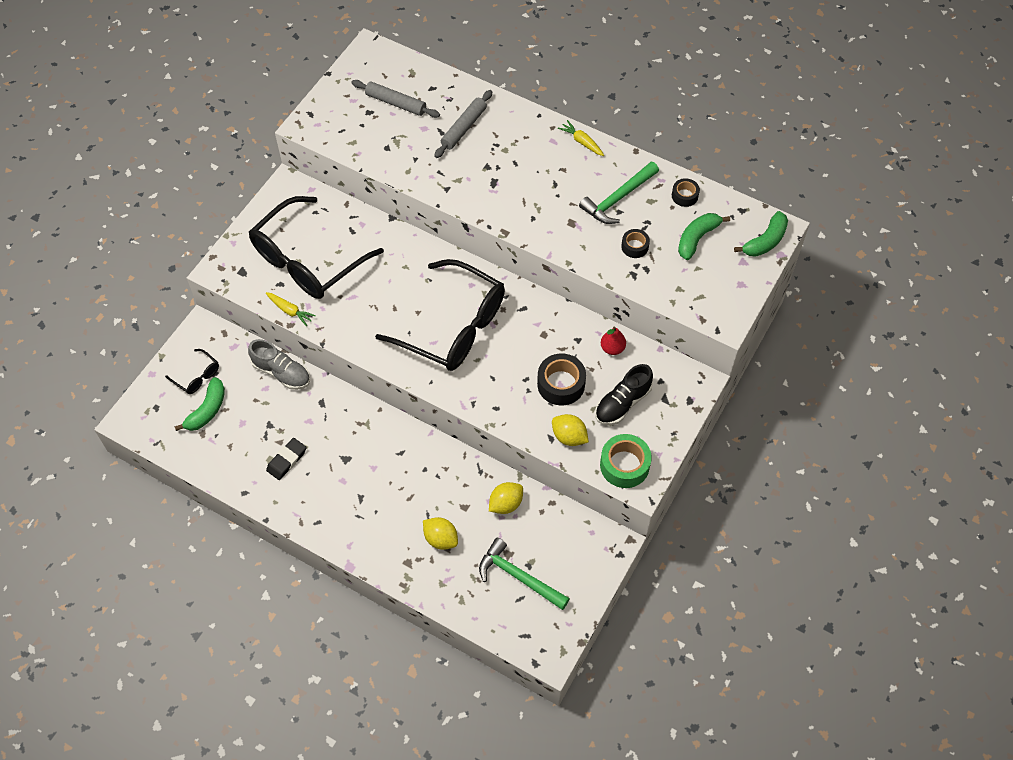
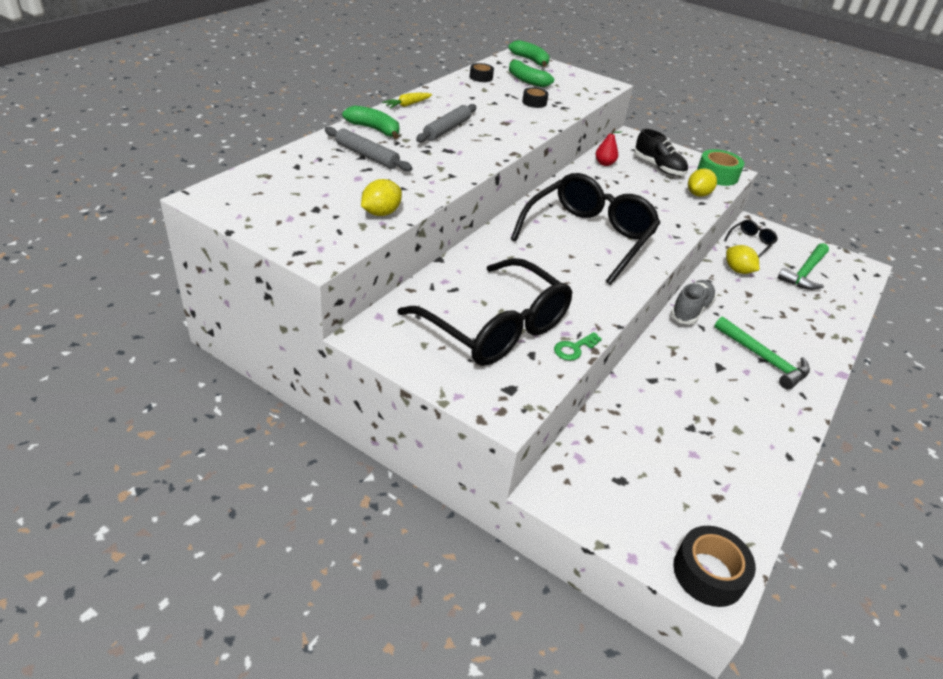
camera: 90 degrees left, 20 degrees down
(197, 376) = (630, 500): black glasses -> black glasses (751, 242)
(207, 410) = (682, 490): green banana -> green banana (374, 129)
(281, 373) = (616, 412): grey shoe -> grey shoe (690, 310)
(287, 460) = (735, 415): black eraser -> none
(290, 311) = (574, 348): yellow carrot -> green key
(396, 103) = (310, 190): grey rolling pin -> grey rolling pin (447, 129)
(441, 539) = (787, 311): yellow lemon -> yellow lemon (381, 213)
(561, 384) = (645, 190): black tape -> black tape (708, 573)
(618, 199) = (480, 101): green hammer -> green hammer (763, 359)

